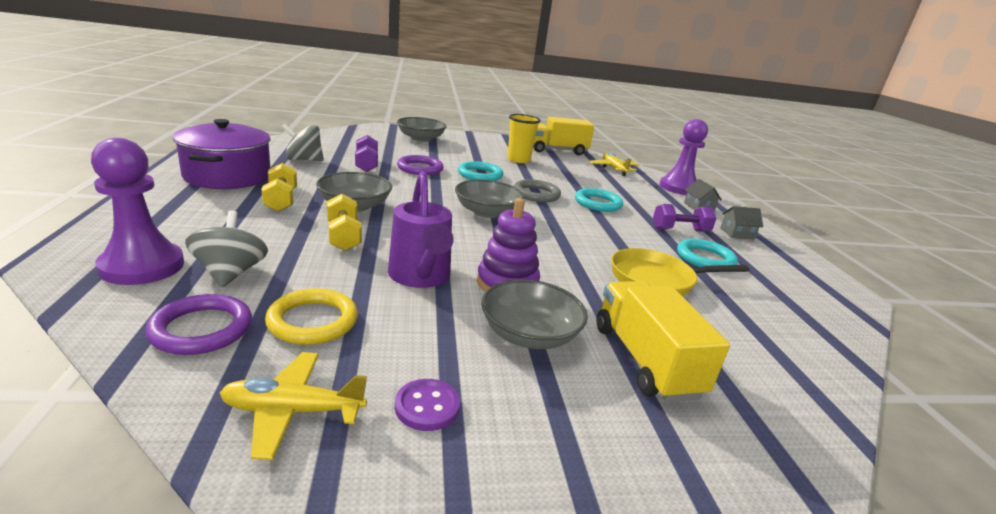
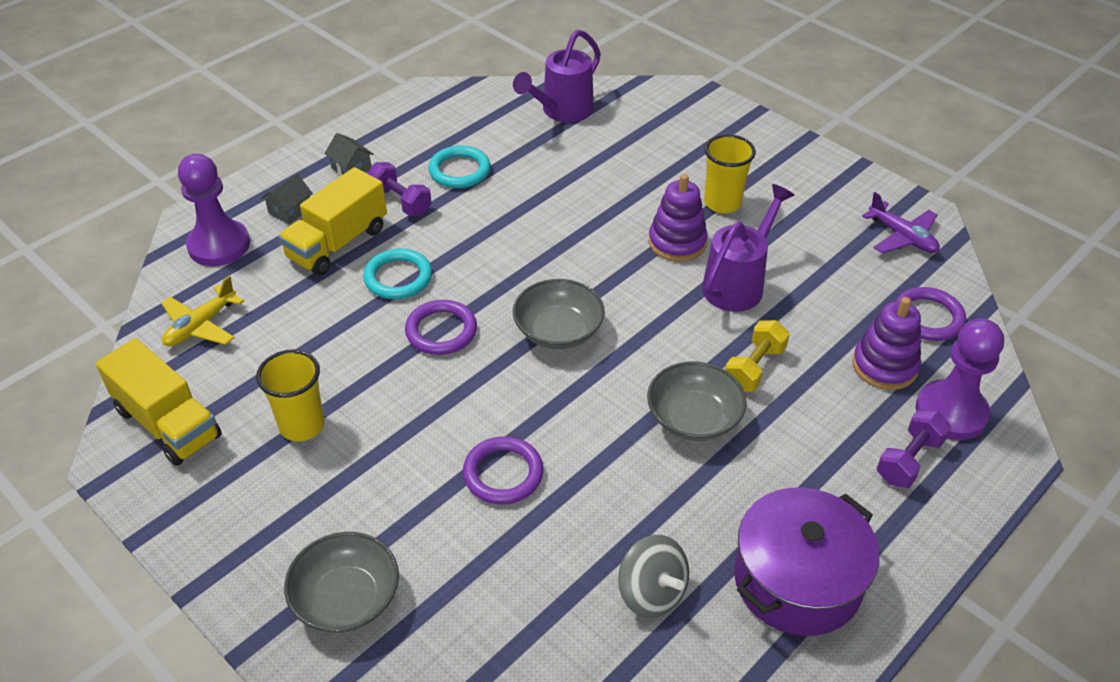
camera: 125 degrees left, 20 degrees up
(230, 273) = (884, 366): grey spinning top -> purple stacking toy
(281, 200) = (769, 473): yellow dumbbell -> none
(293, 411) = (902, 237): yellow plane -> purple plane
(312, 321) = (853, 286): yellow ring -> none
(366, 164) = (569, 527): purple dumbbell -> purple dumbbell (909, 460)
(427, 406) = (833, 203): purple button -> none
(480, 175) = (440, 411): turquoise ring -> none
(529, 334) = (722, 203): grey bowl -> yellow cup
(536, 194) = (441, 331): grey ring -> purple ring
(645, 360) = (676, 154): yellow truck -> yellow truck (337, 243)
(656, 279) = (550, 182): yellow pan -> none
(786, 341) = (562, 111): none -> purple watering can

